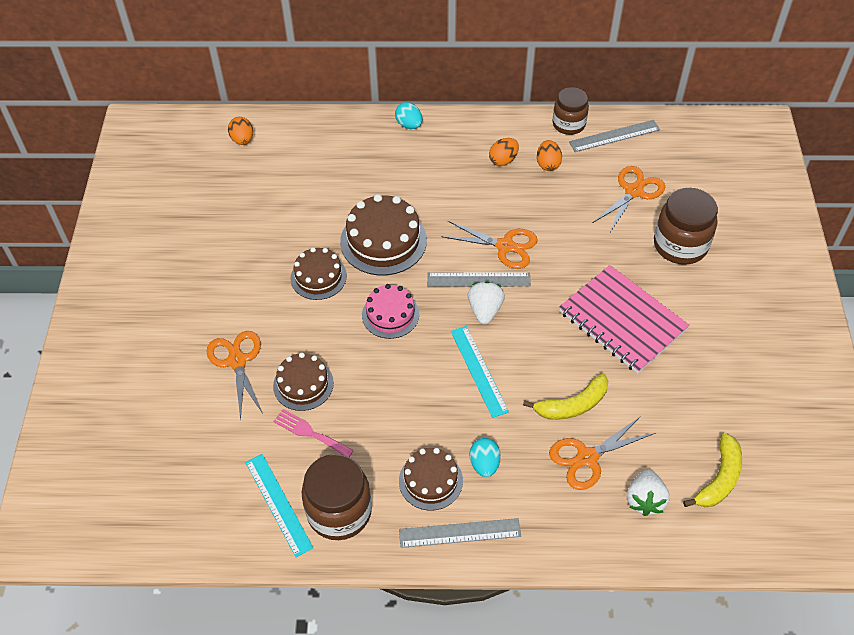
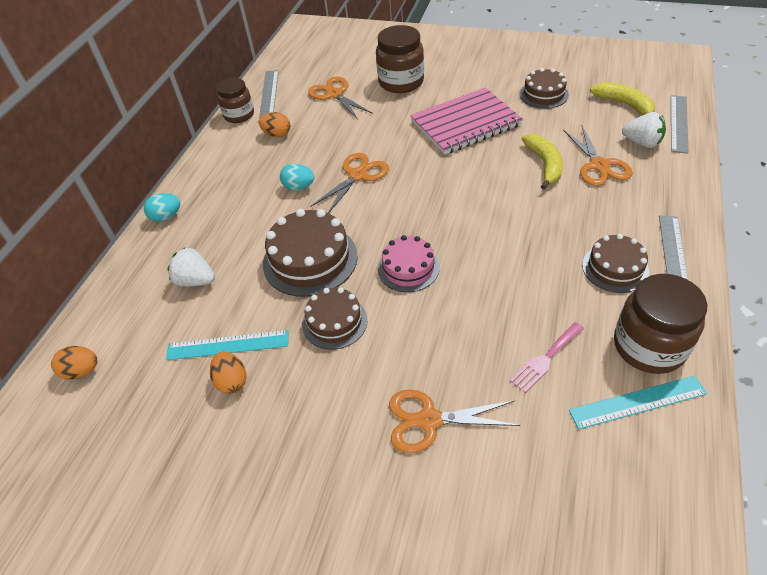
camera: 70 degrees left, 5 degrees down
(303, 384) = (479, 356): brown cake -> brown cake (543, 94)
(478, 279) = (389, 198): grey ruler -> grey ruler (678, 123)
(479, 370) = (495, 215): turquoise ruler -> turquoise ruler (227, 345)
(484, 464) = (599, 228): turquoise egg -> turquoise egg (299, 187)
(485, 310) = (427, 200): white strawberry -> white strawberry (195, 281)
(503, 160) = (255, 160): orange egg -> orange egg (232, 381)

